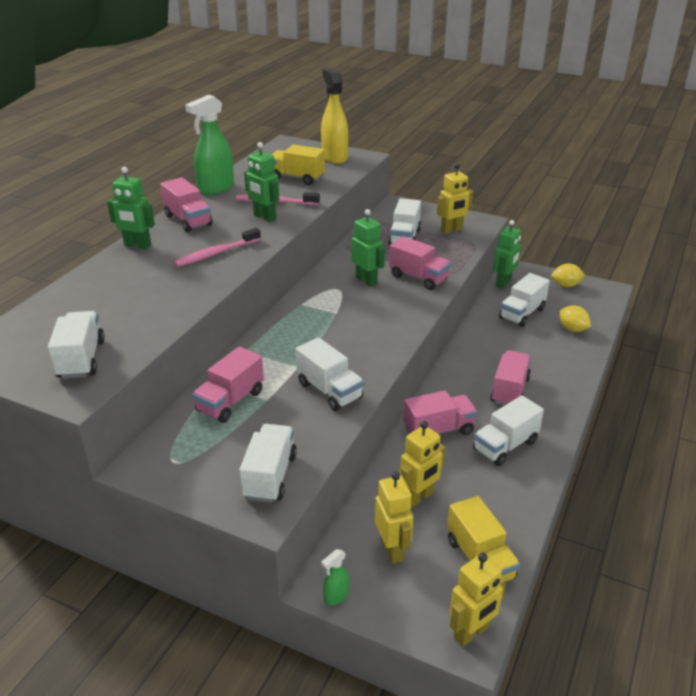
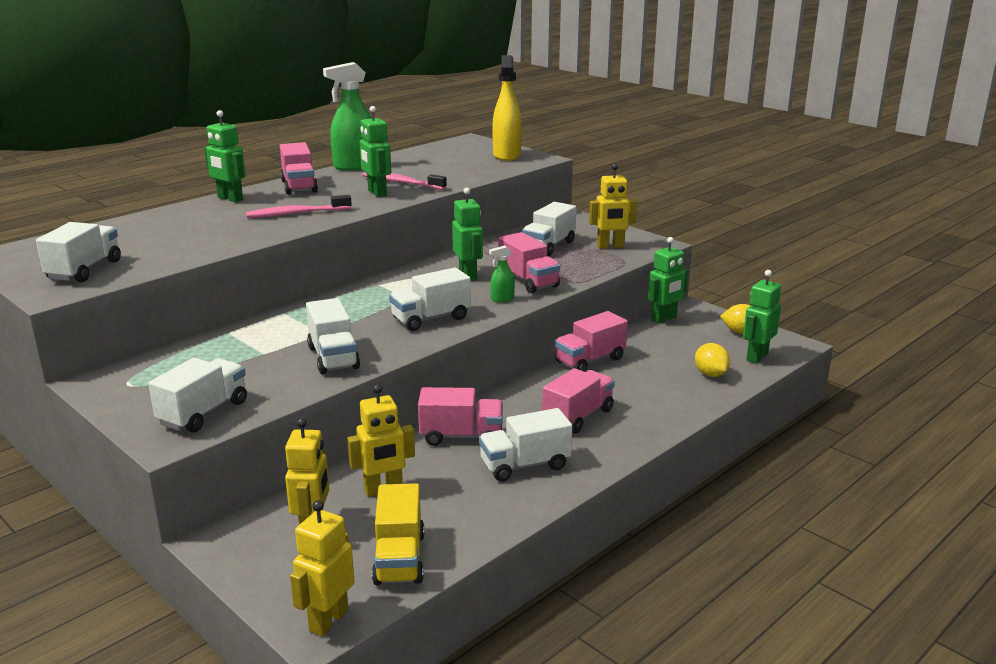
camera: 20 degrees right, 10 degrees down
(230, 401) = (227, 349): pink truck -> pink truck (590, 360)
(297, 178) = (447, 167): yellow truck -> none
(336, 596) = (218, 552): green spray bottle -> green spray bottle (502, 299)
(471, 633) = (328, 620): yellow robot -> yellow robot turned 135 degrees clockwise
(522, 314) = (660, 350): white truck -> white truck (431, 319)
(592, 306) = (756, 357): none -> green robot

